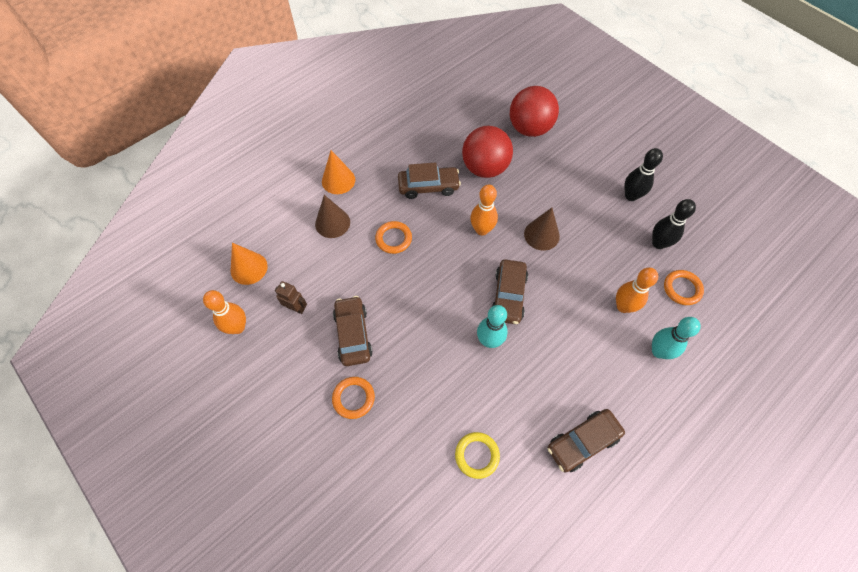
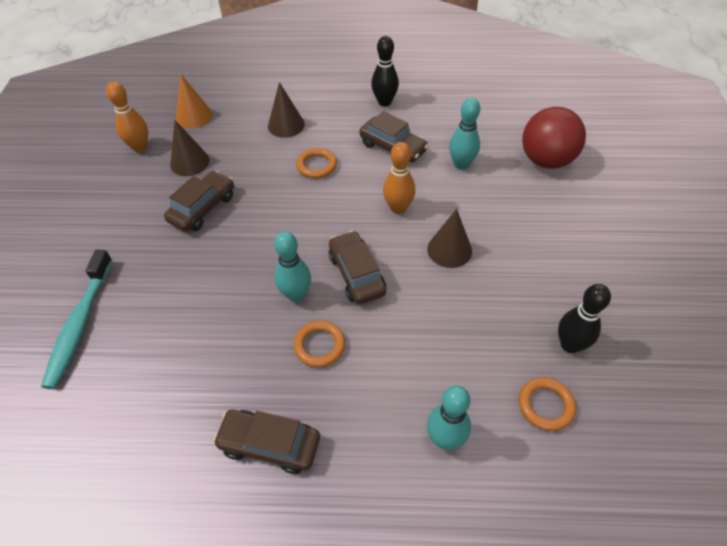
camera: 45 degrees right, 10 degrees down
(296, 308) = (190, 162): brown robot -> brown cone
(338, 180) = (327, 100): orange cone -> none
(353, 398) = (147, 250): orange ring -> orange ring (319, 345)
(375, 489) = (80, 324): none -> turquoise toothbrush
(477, 455) = (175, 370): yellow ring -> none
(485, 168) = (461, 164): red ball -> turquoise bowling pin
(508, 296) = (356, 274): brown car -> brown car turned 105 degrees clockwise
(623, 306) = (457, 369): orange bowling pin -> none
(631, 196) = (590, 282): black bowling pin -> black bowling pin (384, 102)

